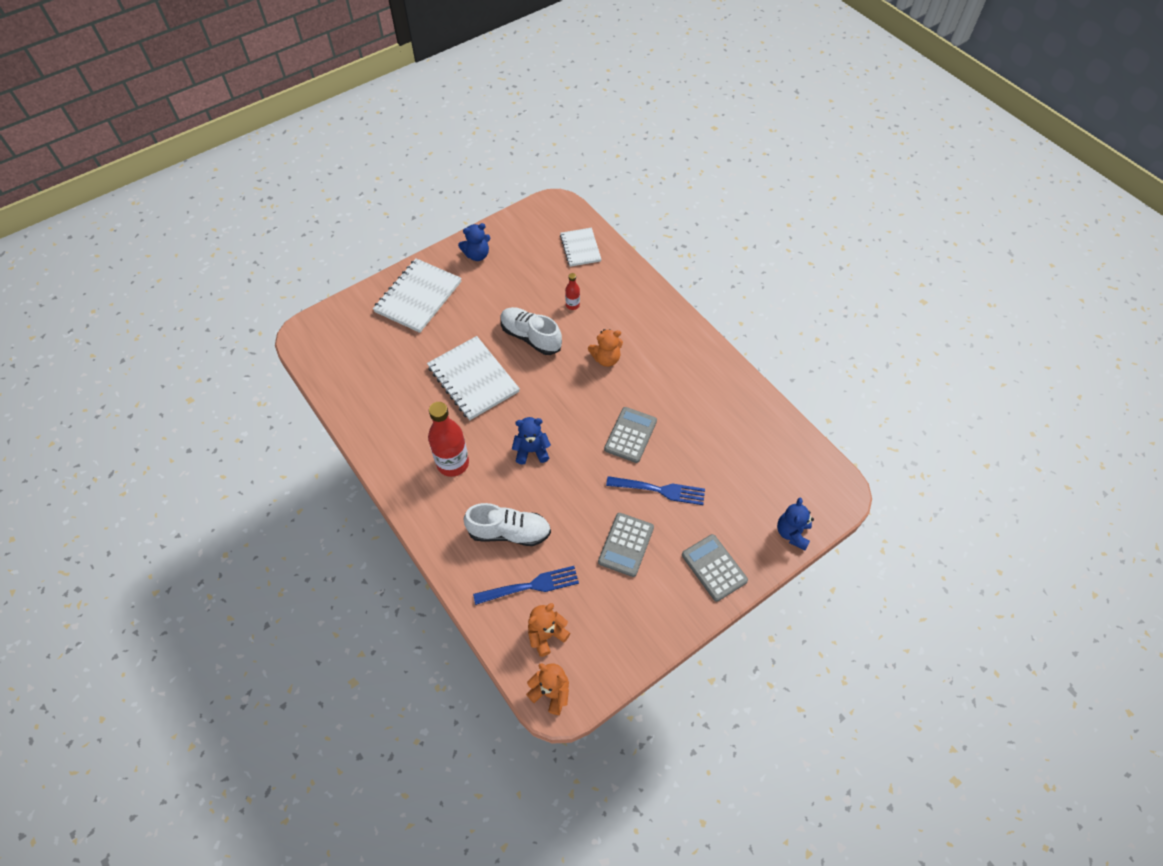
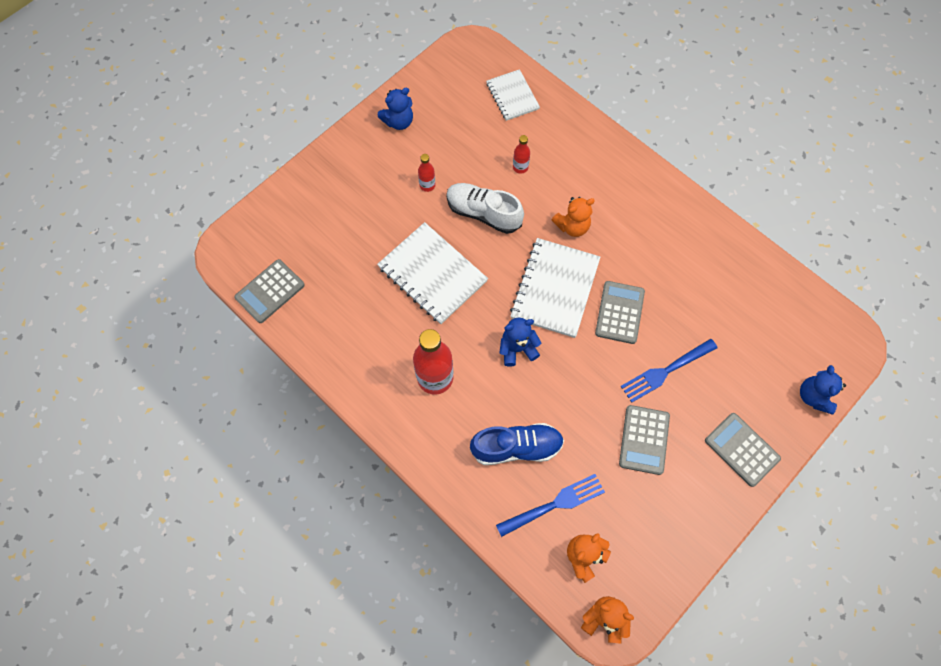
camera: 10 degrees left, 10 degrees up
(331, 372) = (270, 291): none -> grey calculator
(418, 297) = (345, 183): white notebook -> white notebook (555, 288)
(488, 308) = (427, 185): none -> red bottle
(509, 532) = (516, 447): white shoe -> blue shoe
(660, 490) = (665, 371): blue fork -> blue fork turned 150 degrees clockwise

